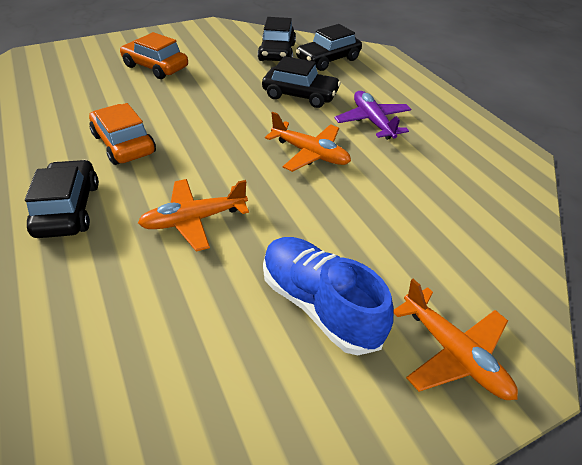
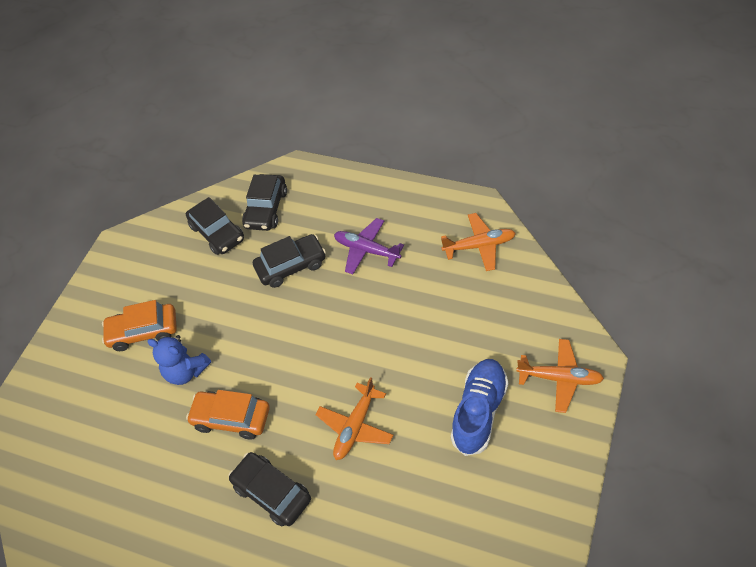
camera: 35 degrees left, 10 degrees up
(143, 100) = (186, 371): none -> blue teddy bear
(310, 154) = (360, 315): orange plane -> orange plane (479, 246)
(319, 304) = (479, 411): blue shoe -> blue shoe turned 105 degrees clockwise

